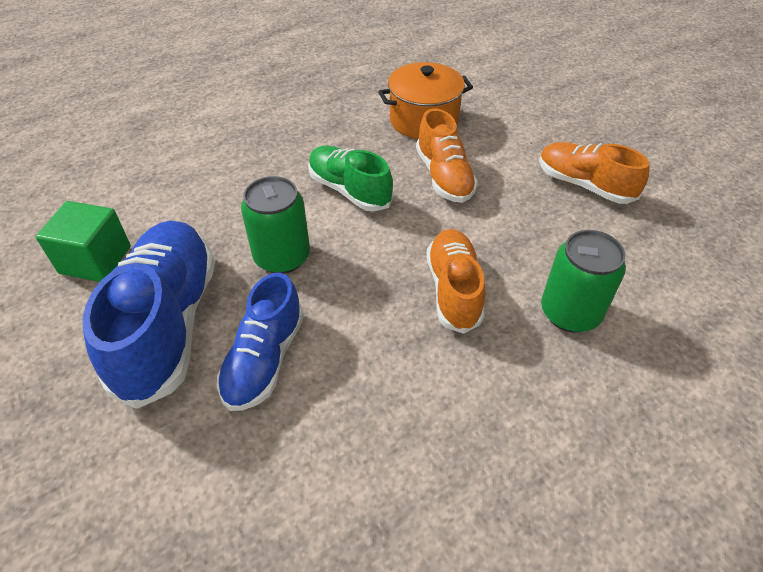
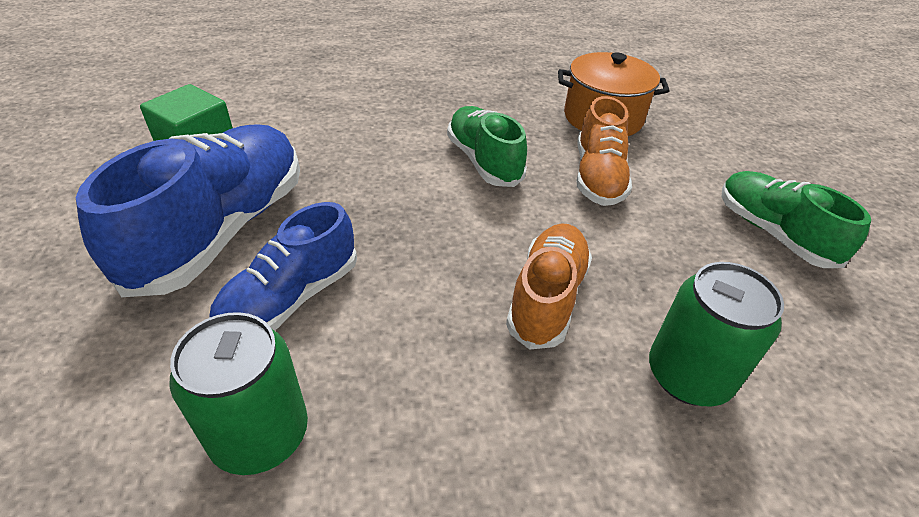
camera: 20 degrees right, 5 degrees down
(282, 257) = (374, 203): green can -> green can (260, 434)
(584, 185) = (773, 233): orange shoe -> green shoe

